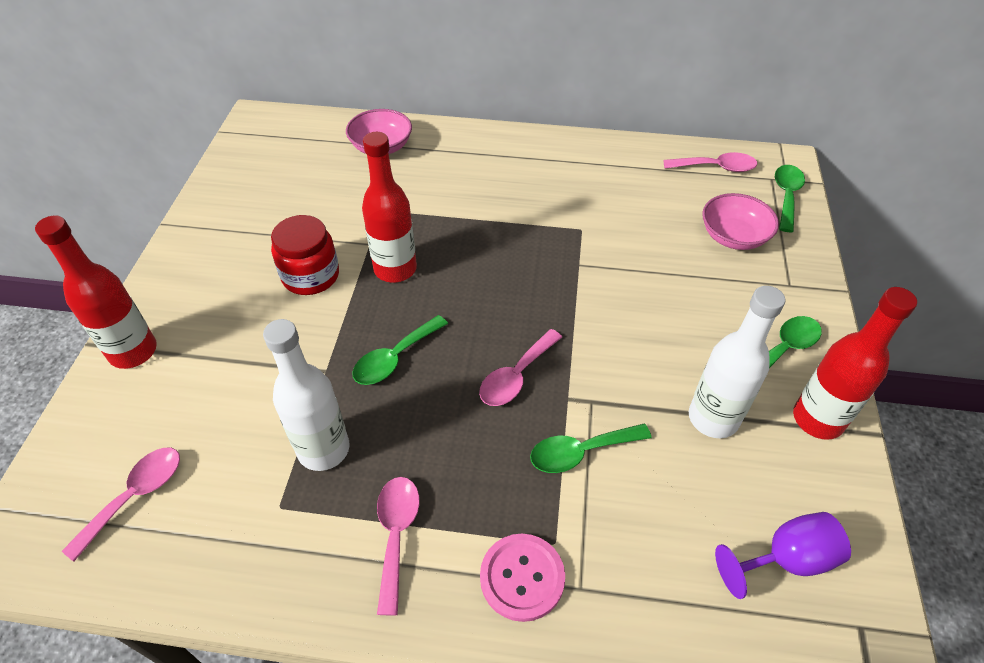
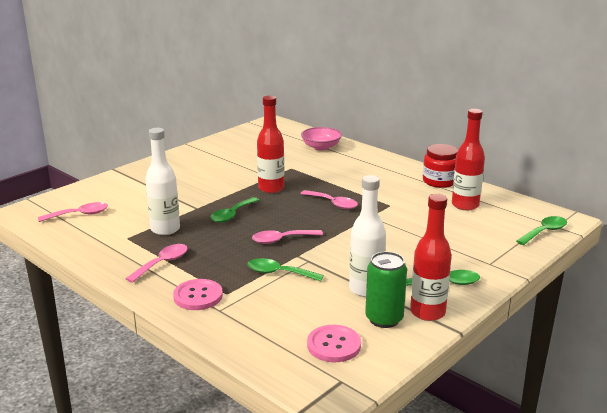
camera: 35 degrees right, 25 degrees down
(133, 352) = (127, 176): red bottle -> red bottle (465, 205)
(311, 276) = (229, 178): red jar -> red jar (439, 181)
(395, 358) = (232, 215): green spoon -> green spoon turned 45 degrees counterclockwise
(716, 167) = (512, 208): pink spoon -> pink spoon (333, 203)
(733, 236) = (481, 235): pink bowl -> none
(786, 560) = (334, 345): purple goblet -> pink button
(787, 464) = (384, 319): none -> green can

